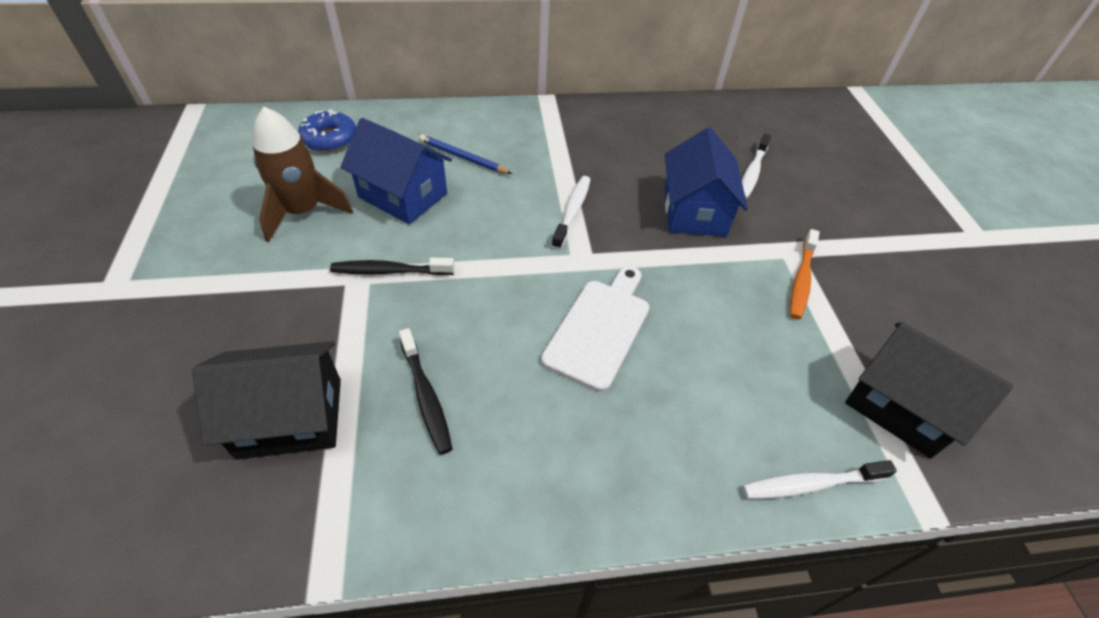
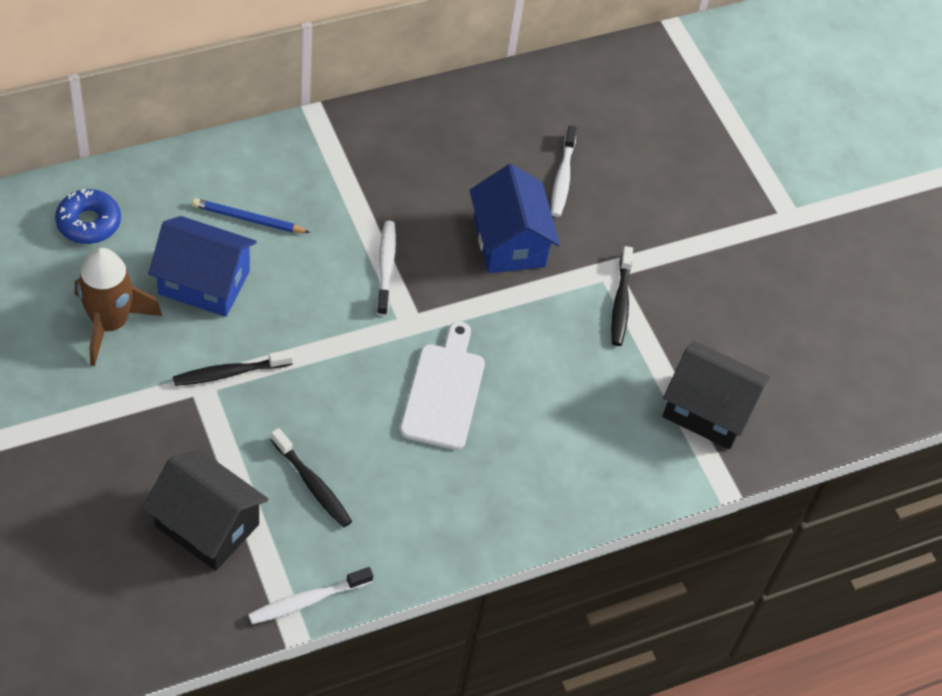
camera: 20 degrees left, 5 degrees up
(290, 417) = (207, 525): black house -> black house turned 60 degrees clockwise
(801, 280) = (620, 303): orange toothbrush -> black toothbrush
(810, 484) = (636, 489): white toothbrush -> white toothbrush (307, 600)

